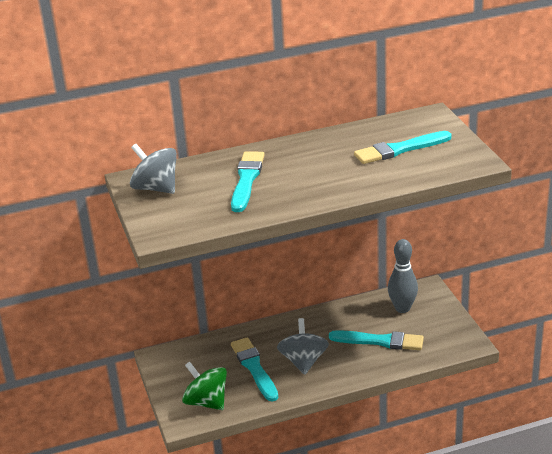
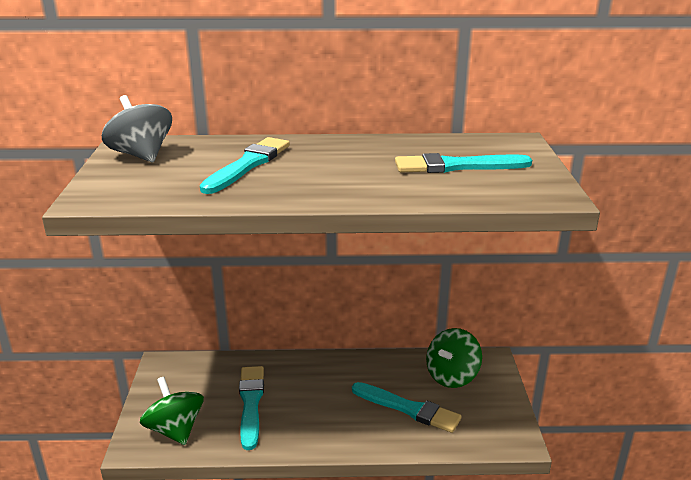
camera: 15 degrees right, 5 degrees down
(303, 361) = (309, 410): grey spinning top -> none
(402, 308) = (452, 376): grey bowling pin -> green spinning top

